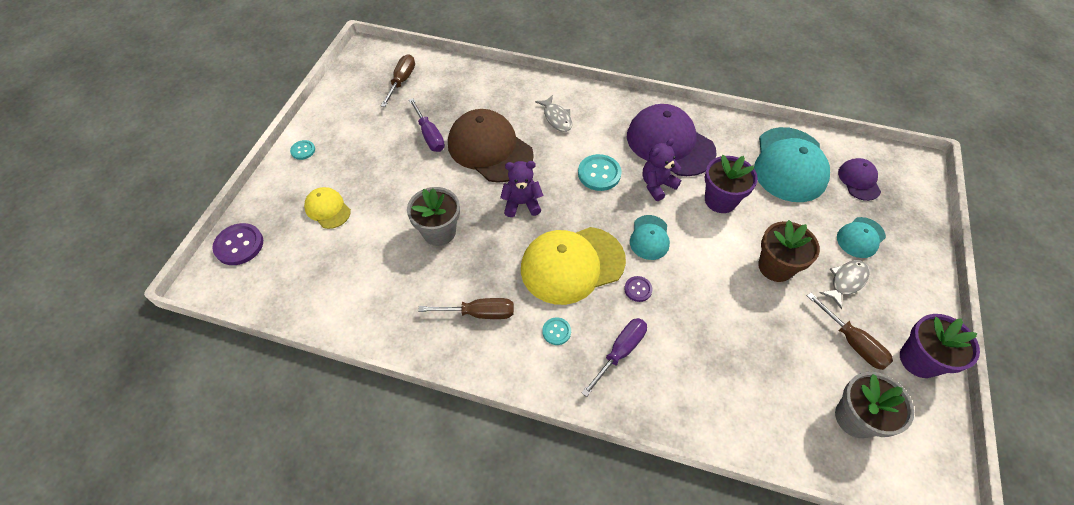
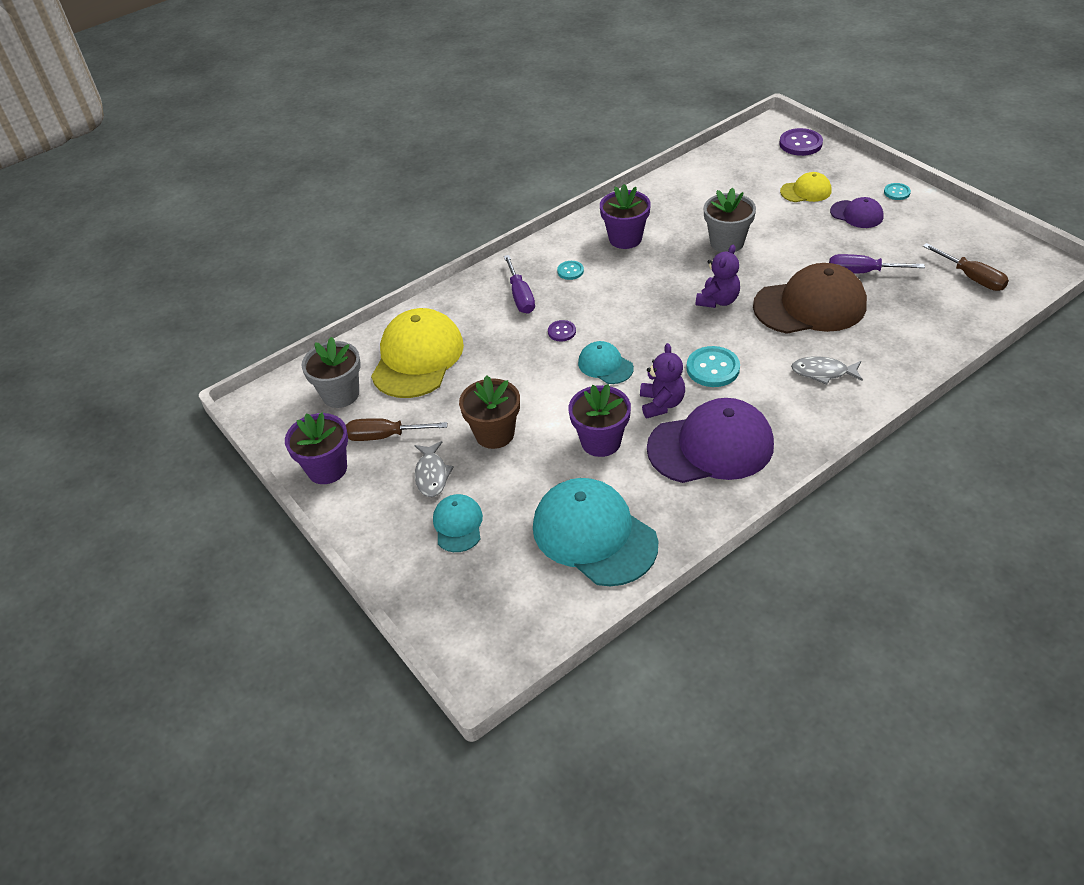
camera: 130 degrees right, 10 degrees down
(479, 313) = (625, 238): brown screwdriver -> purple flower pot
(572, 265) = (622, 304): yellow cap -> yellow cap (417, 358)
(859, 180) = (517, 585): purple cap -> purple cap (856, 214)

